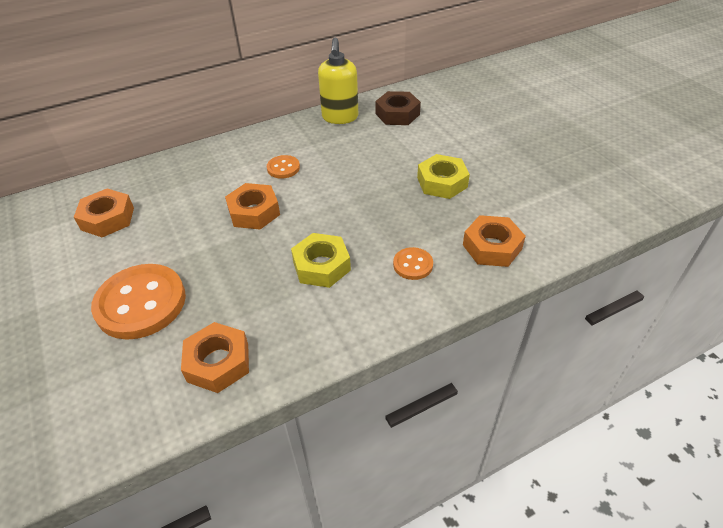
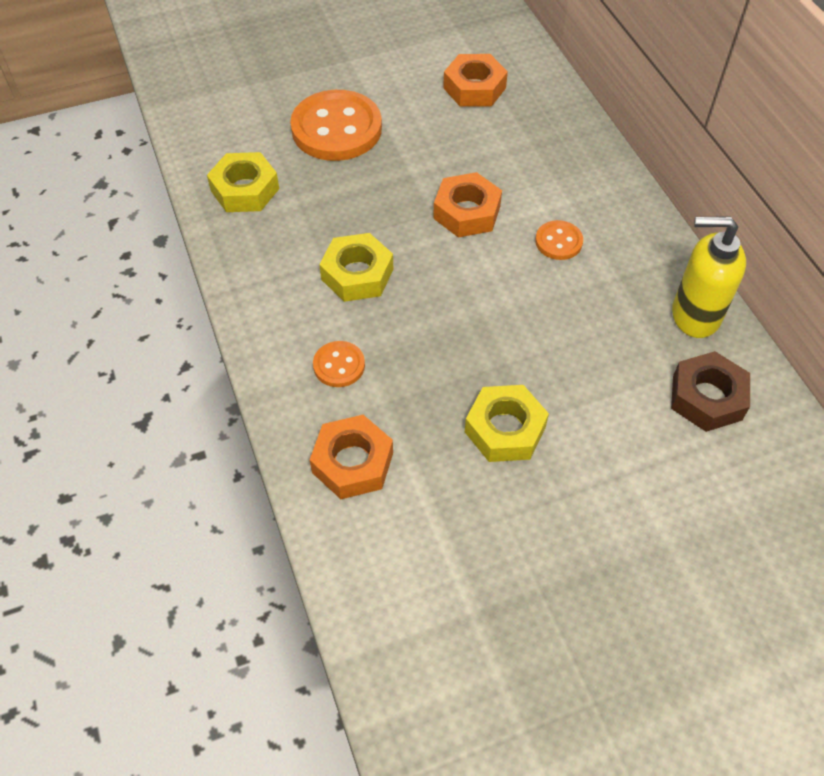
camera: 95 degrees right, 10 degrees up
(218, 362) = (245, 190): orange nut -> yellow nut

